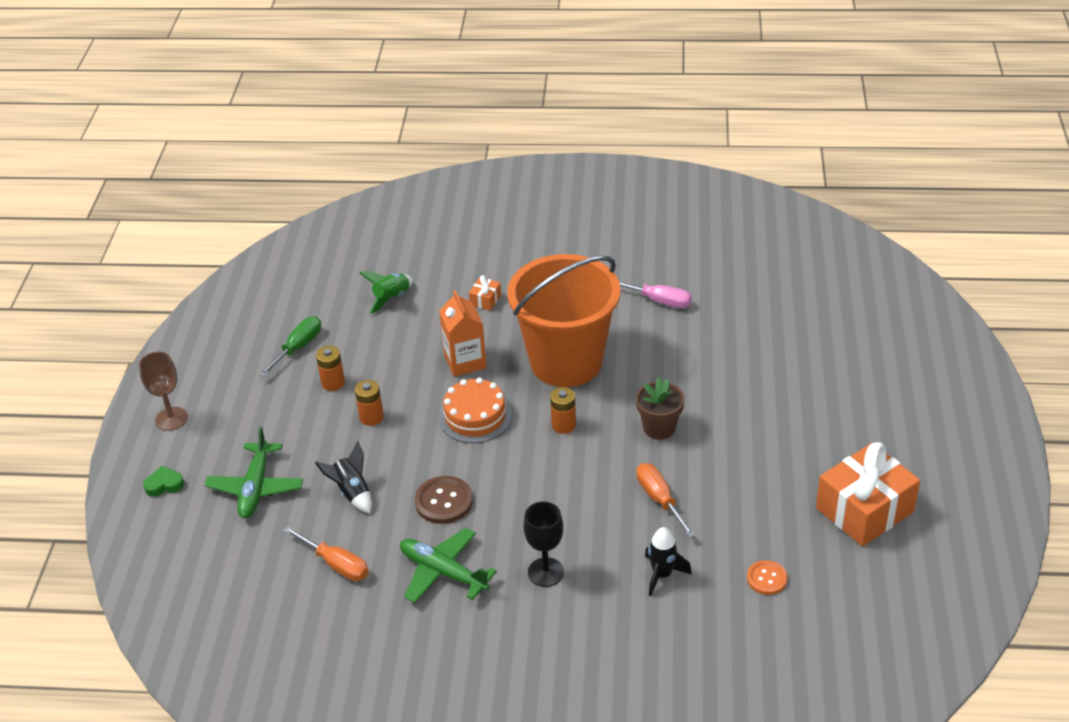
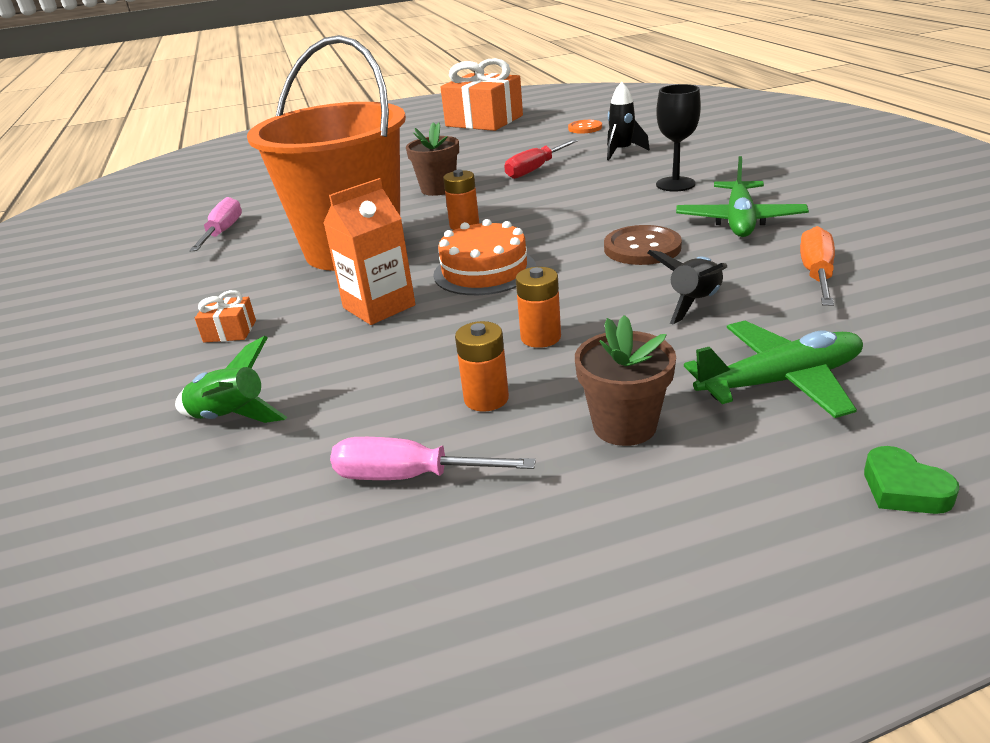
camera: 110 degrees left, 10 degrees down
(171, 419) = (739, 575): brown goblet -> none
(272, 421) = (624, 426): none -> brown flower pot
(298, 348) = (409, 476): green screwdriver -> pink screwdriver
(659, 500) = (535, 169): orange screwdriver -> red screwdriver

